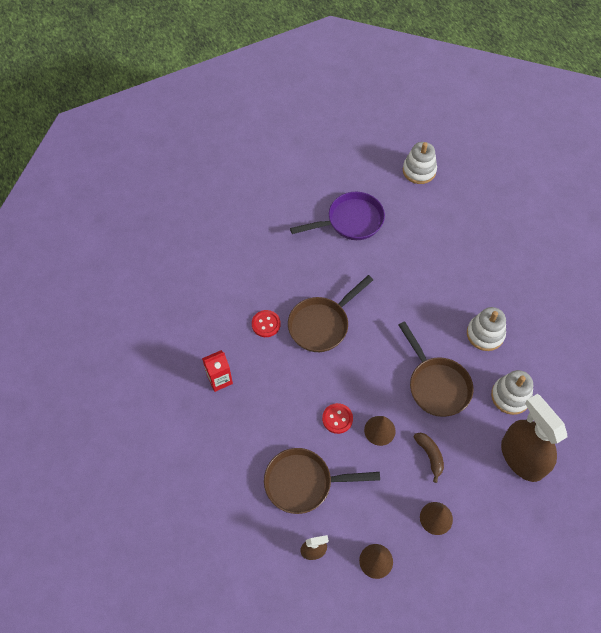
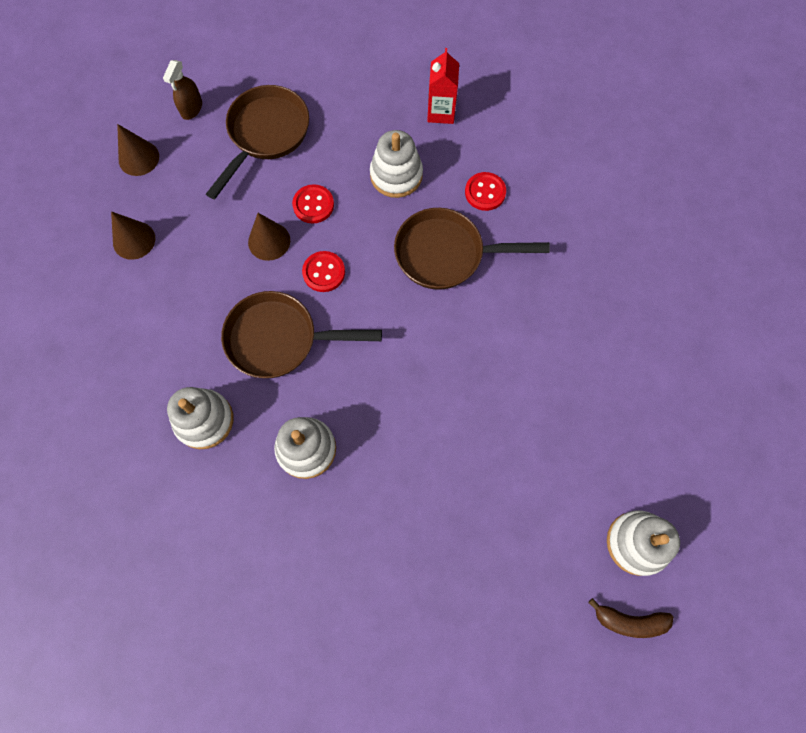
camera: 120 degrees right, 10 degrees up
(284, 381) = (396, 175): none -> white stacking toy
(322, 324) = (446, 254): brown pan -> brown pan turned 75 degrees counterclockwise
(350, 221) = (590, 380): purple pan -> none
(378, 385) = (324, 272): none -> red button
(430, 456) = (202, 277): brown banana -> brown banana (629, 621)
(522, 458) = (125, 378): brown spray bottle -> none

